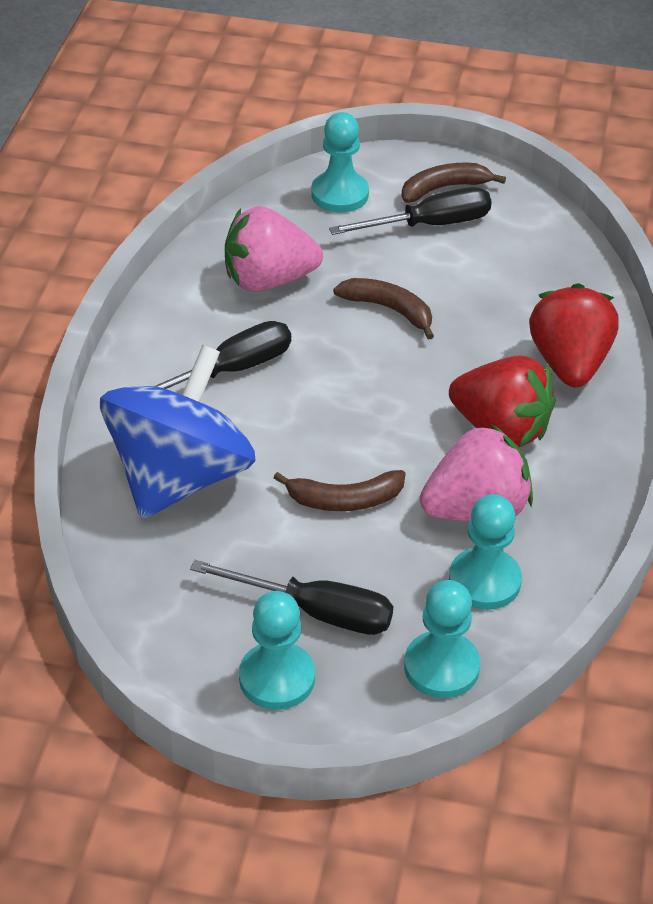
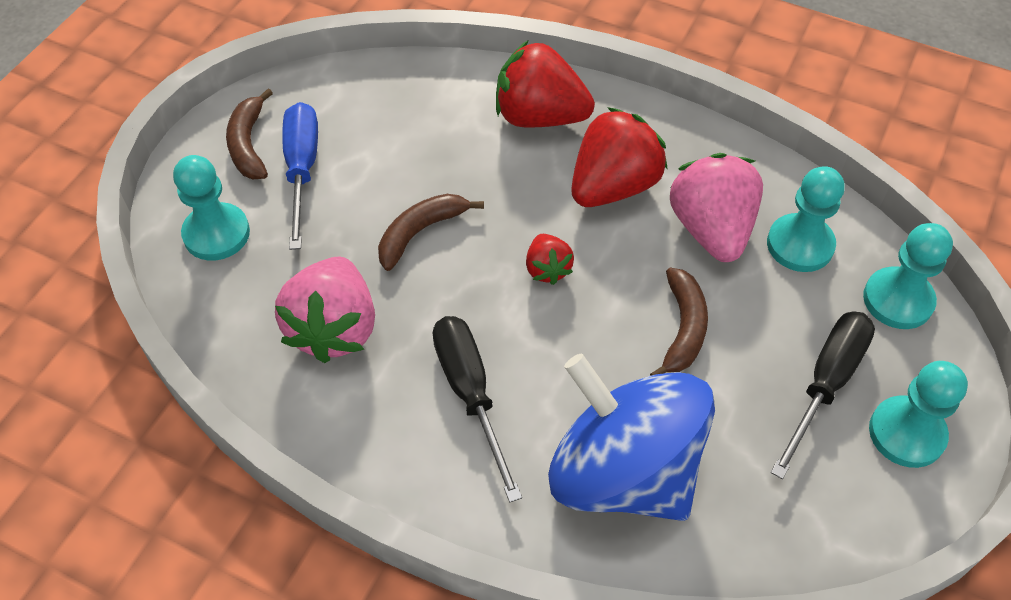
camera: 75 degrees left, 10 degrees up
(379, 397) = (547, 269): none -> red strawberry
(429, 225) = (302, 170): black screwdriver -> blue screwdriver

